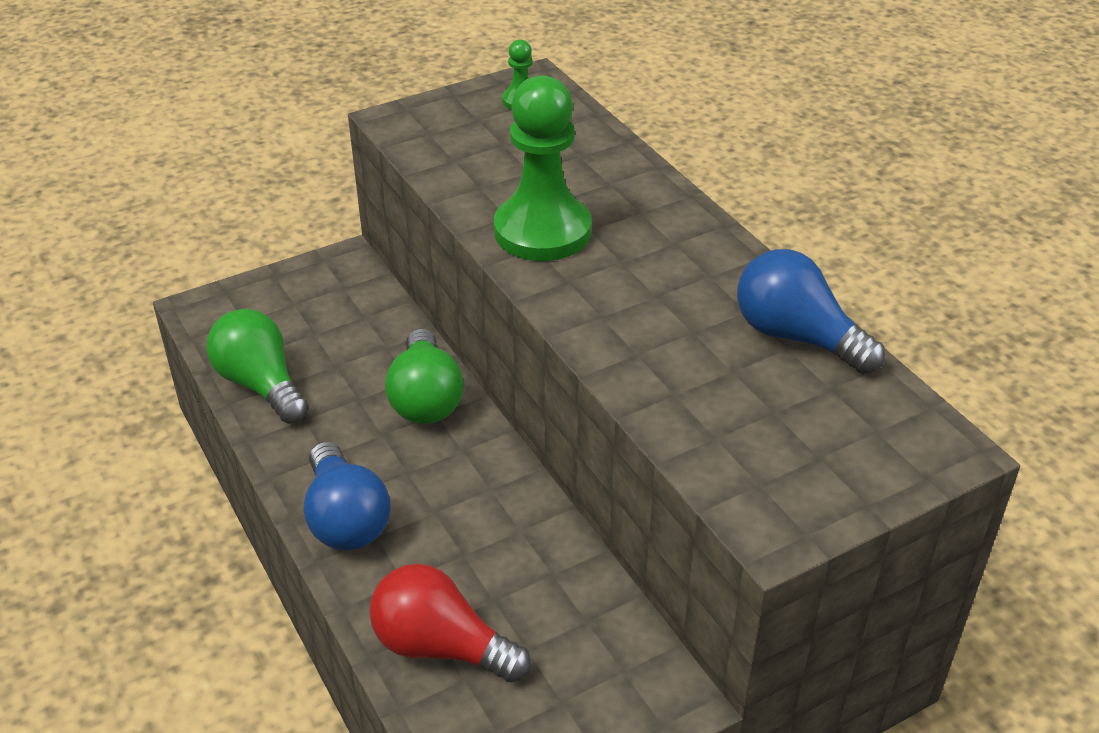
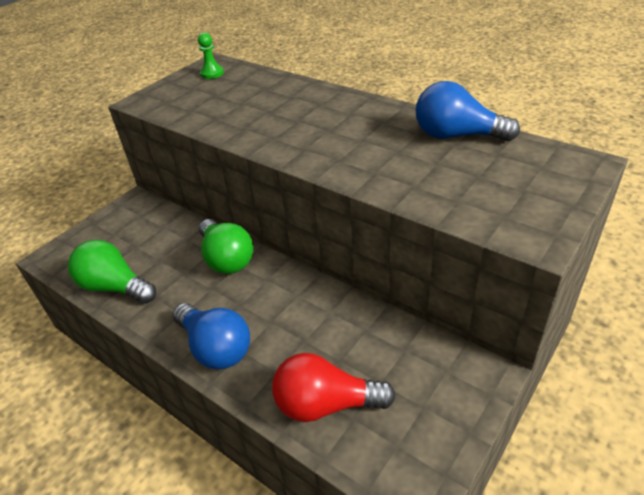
camera: 20 degrees left, 0 degrees up
(542, 231) = (270, 129): green pawn -> none

